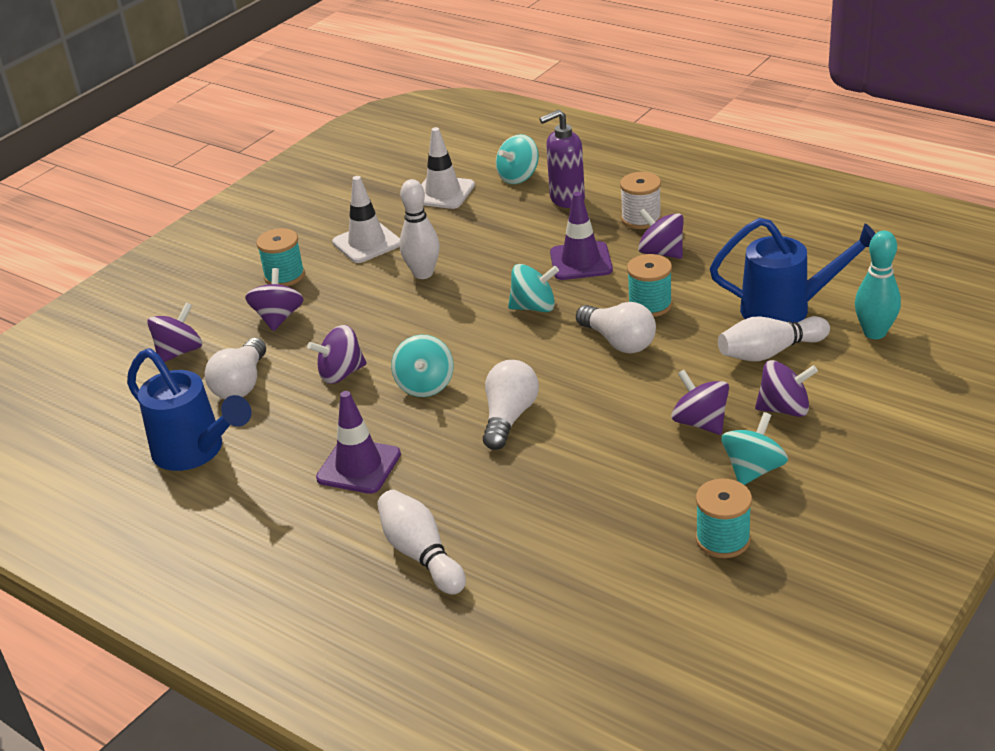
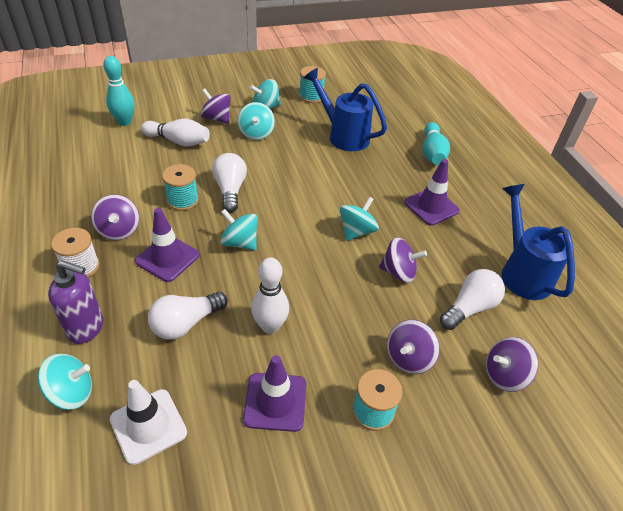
camera: 150 degrees left, 10 degrees up
(367, 243) = (275, 402): white traffic cone -> purple traffic cone
(421, 555) = (432, 153): white bowling pin -> turquoise bowling pin
(509, 417) = (333, 186): white light bulb -> white light bulb (186, 323)
(700, 422) = (256, 133): purple spinning top -> turquoise spinning top
(787, 309) = (132, 154): blue watering can -> blue watering can (343, 135)

